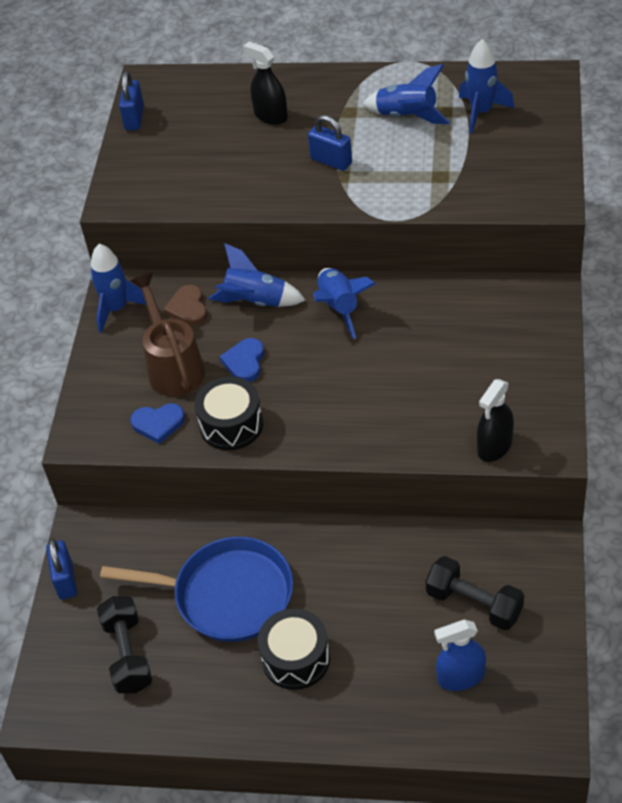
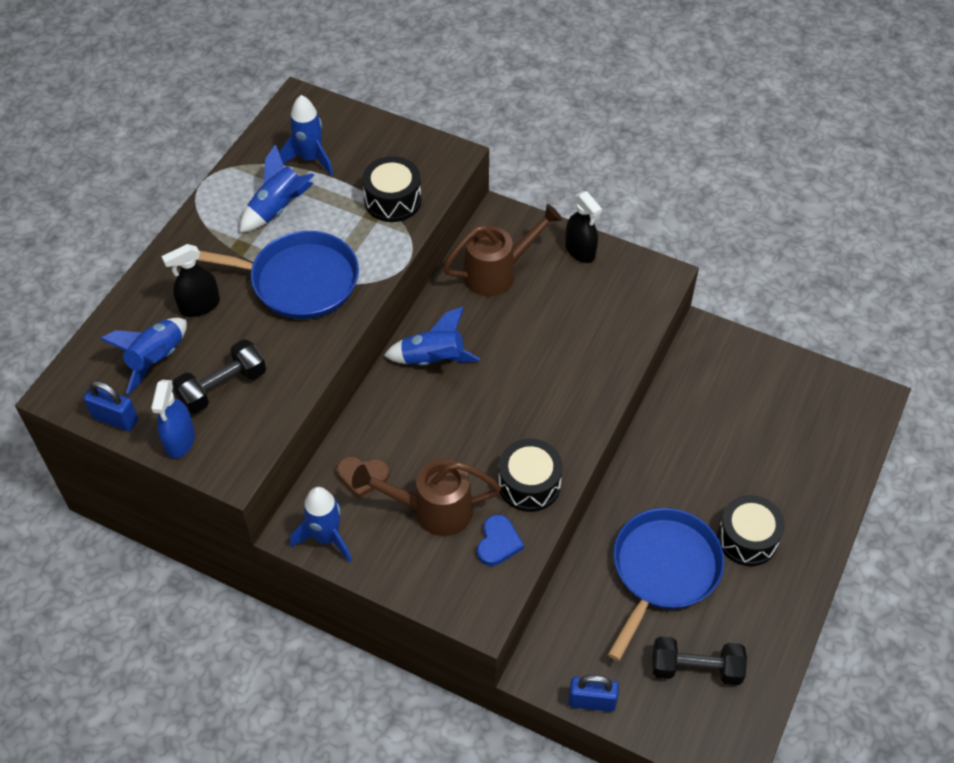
camera: 75 degrees left, 5 degrees up
(245, 362) = (459, 451): blue heart -> none
(255, 302) = (387, 420): blue rocket -> blue rocket (156, 359)
(331, 161) = (299, 281): blue padlock -> blue pan
(461, 677) = (803, 433): blue spray bottle -> blue spray bottle (180, 440)
(465, 183) = (393, 200): none -> black drum
(474, 317) = (498, 272): none -> brown watering can
(474, 604) = (740, 400): black dumbbell -> black dumbbell (222, 387)
(494, 446) = (643, 310): black spray bottle -> black spray bottle (580, 251)

